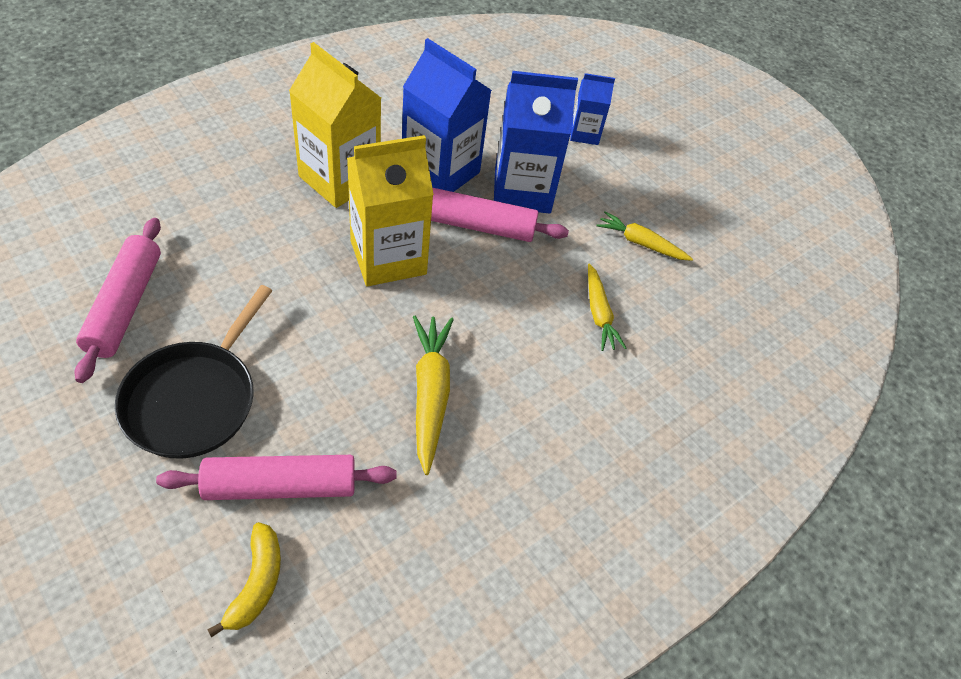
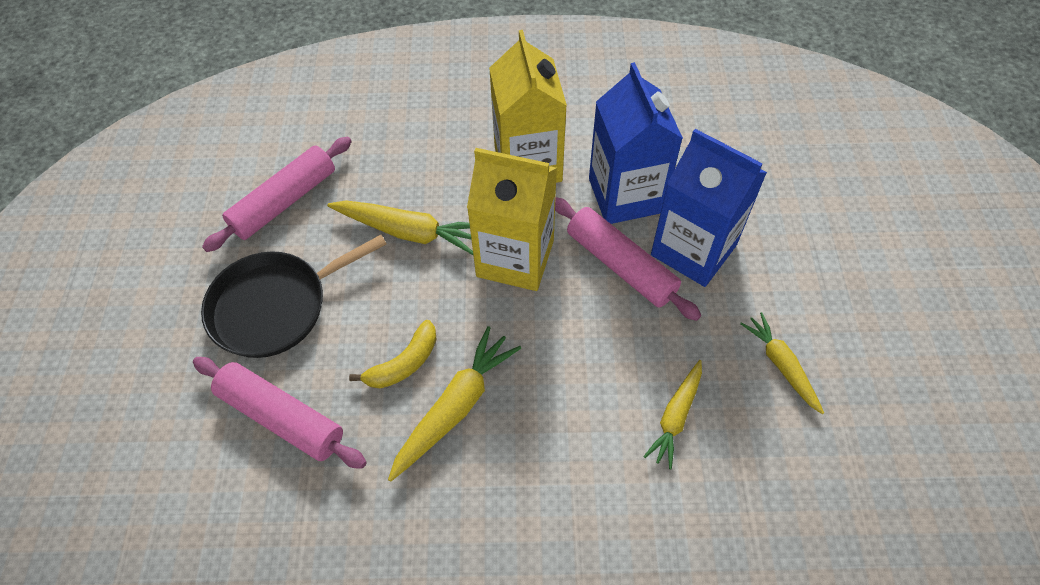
camera: 45 degrees right, 5 degrees up
(257, 583) = (208, 488): yellow banana -> yellow banana (404, 363)
(276, 278) = (409, 232): none -> yellow carrot
(584, 133) = (809, 217): blue carton -> none

